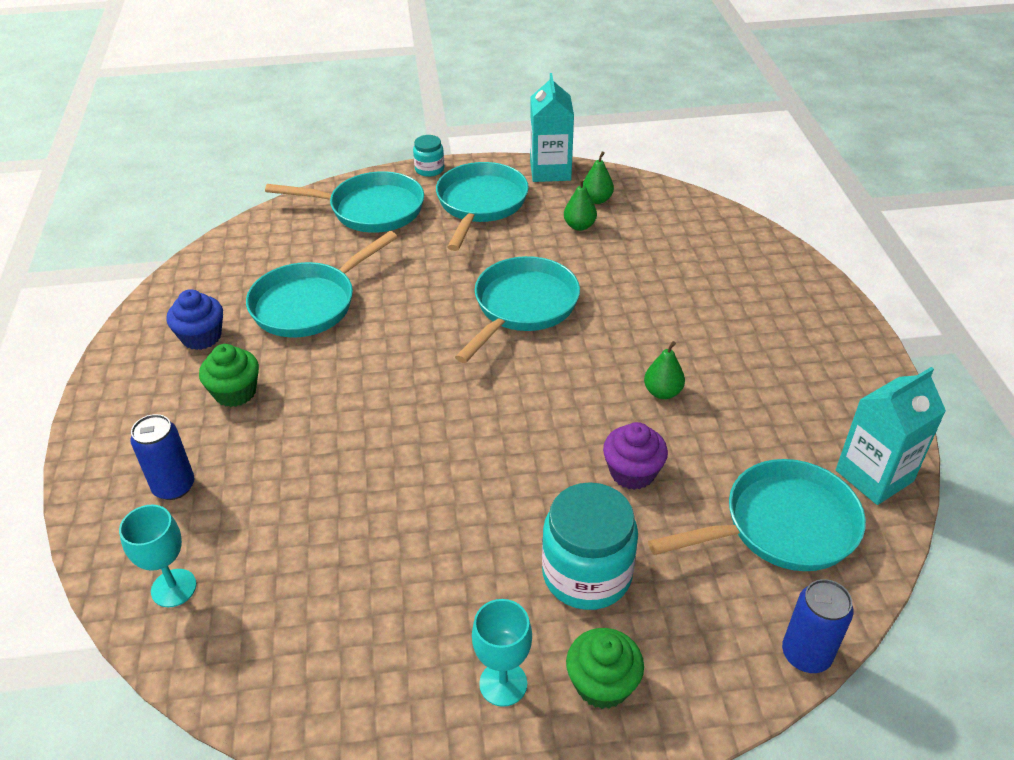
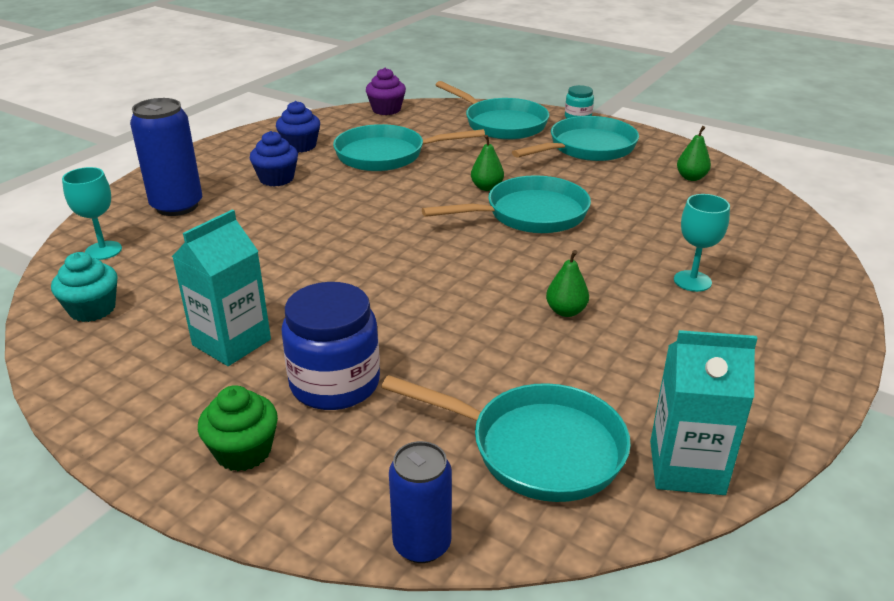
camera: 40 degrees right, 10 degrees down
(174, 486) = (177, 206): blue can -> blue can, size x1.53
(235, 392) = (276, 179): green cupcake -> blue cupcake
(268, 657) = (92, 309): none -> turquoise cupcake
(503, 684) = (185, 407): turquoise goblet -> turquoise goblet (692, 281)
(550, 171) = (676, 148): turquoise carton -> turquoise carton (231, 342)
(579, 226) = (651, 187): green pear -> green pear (487, 187)
(587, 574) = (335, 383): turquoise jar -> blue jar
(632, 472) = (463, 345): purple cupcake -> purple cupcake (386, 110)

